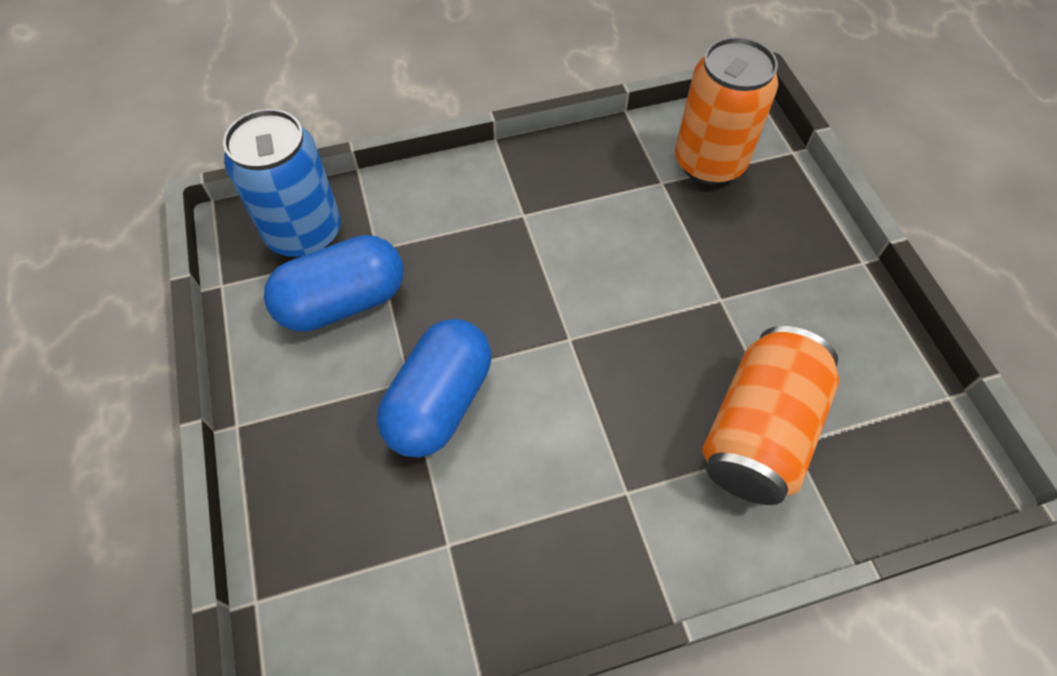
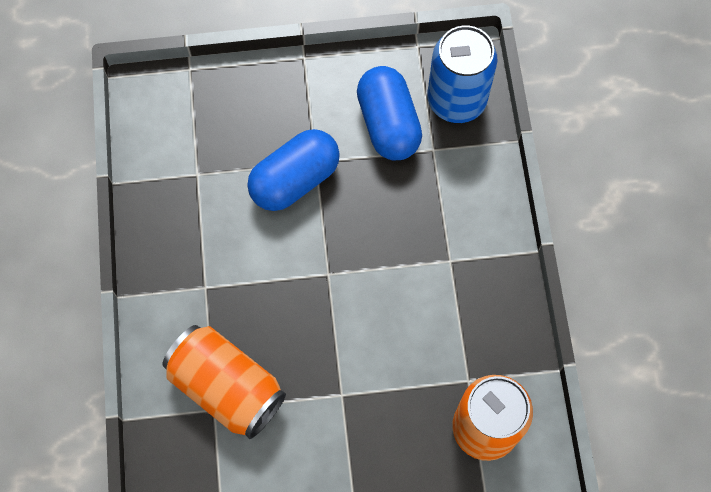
camera: 100 degrees right, 10 degrees up
(439, 402) = (295, 180): blue capsule -> blue capsule turned 75 degrees counterclockwise

